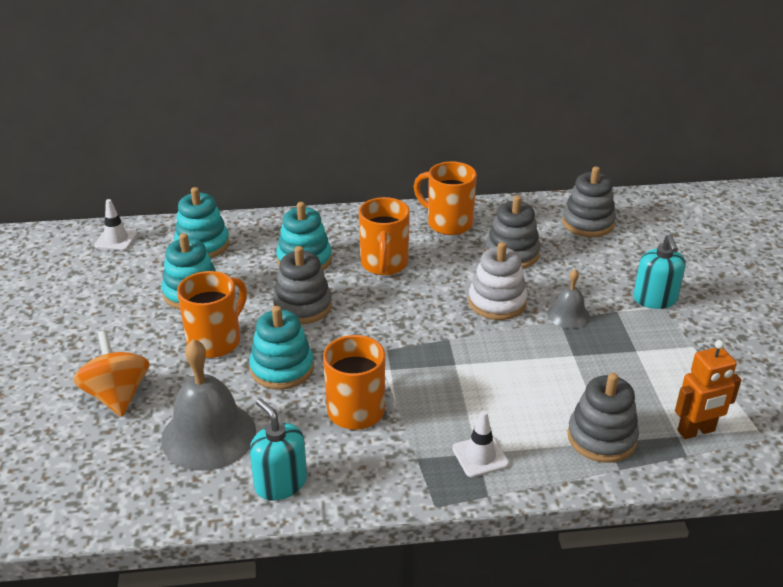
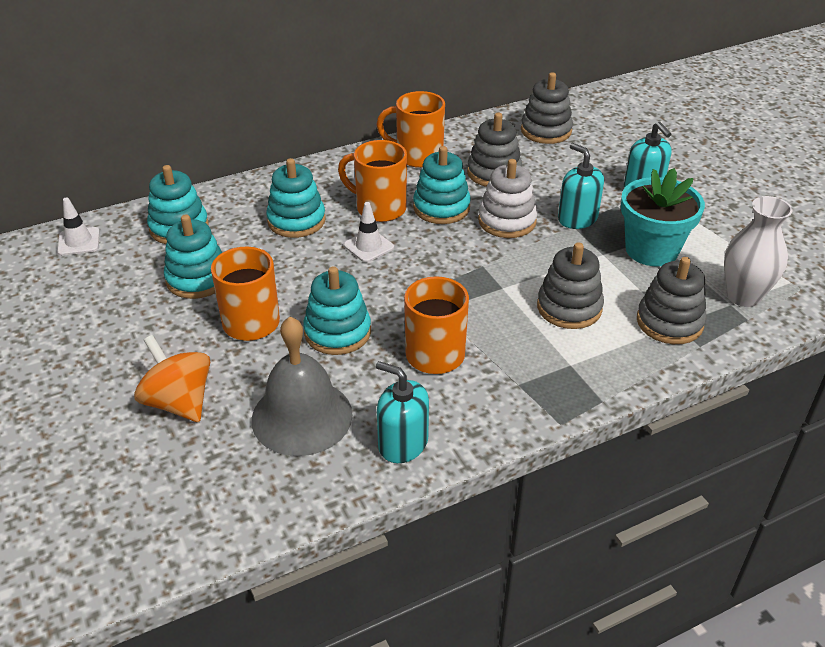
camera: 20 degrees left, 5 degrees up
(302, 306) = (322, 266): grey stacking toy -> grey stacking toy (569, 307)
(384, 264) = (379, 208): orange mug -> orange mug turned 135 degrees clockwise
(442, 276) = (441, 208): none -> turquoise stacking toy
(480, 456) = (574, 367): white traffic cone -> white traffic cone (368, 246)
(568, 315) = (577, 218): grey bell -> turquoise soap dispenser
(626, 362) = (651, 250): none -> turquoise flower pot
(696, 431) = (743, 296): orange robot -> white vase

